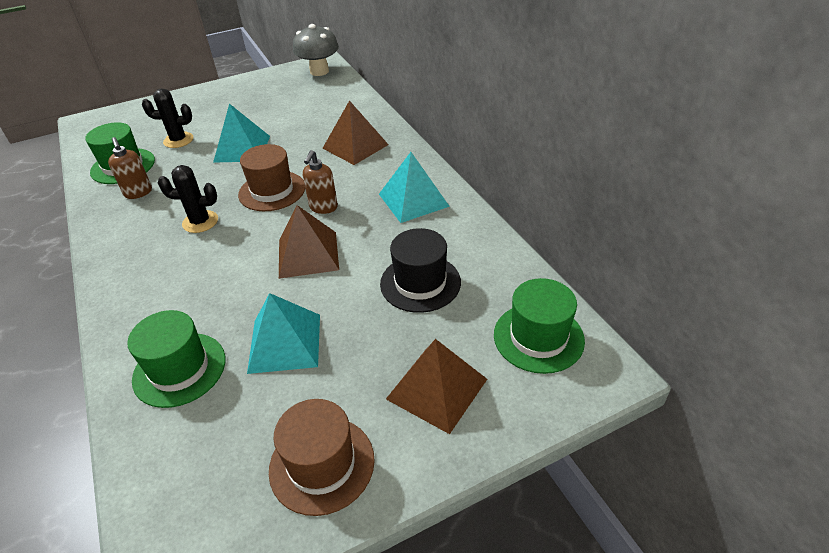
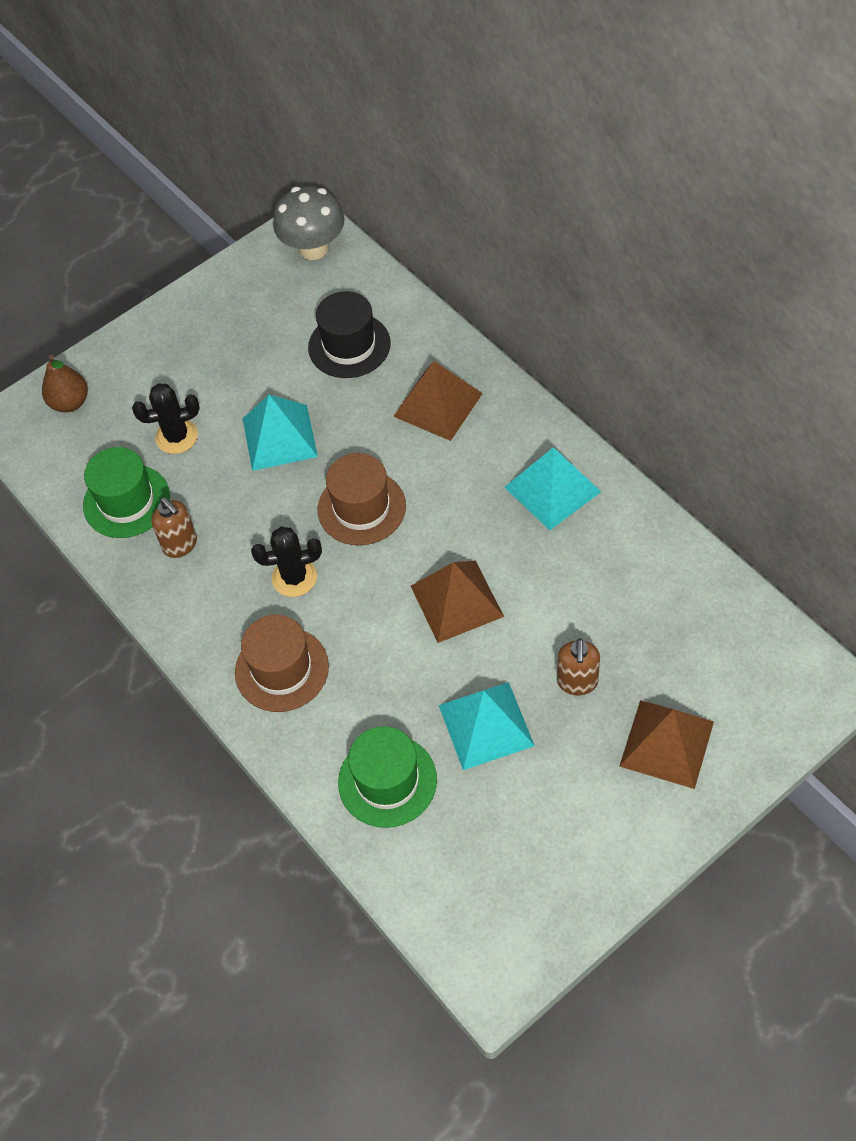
camera: 10 degrees left, 15 degrees up
(129, 117) = (70, 402): none -> brown pear
(322, 464) = (584, 846): brown hat -> brown hat (282, 669)
(323, 207) = (442, 523): brown soap dispenser -> brown soap dispenser (577, 682)
(420, 283) = (605, 615): black hat -> black hat (349, 345)
(538, 337) = (753, 661): green hat -> none

